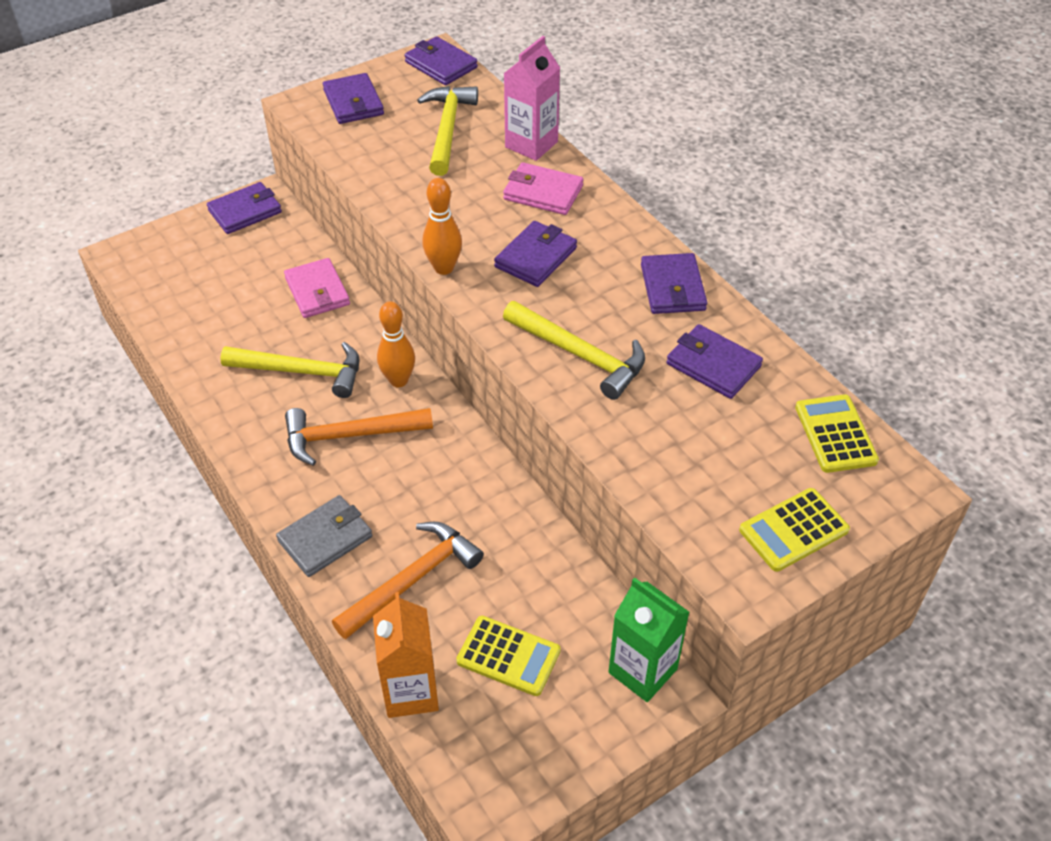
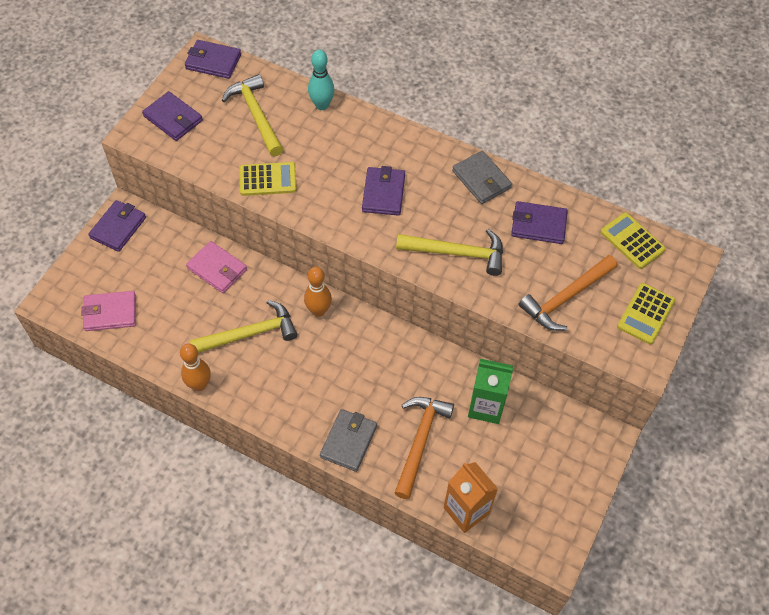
camera: 30 degrees left, 10 degrees up
(349, 436) = (314, 364): orange hammer -> orange hammer (566, 298)
(444, 268) = (330, 227): orange bowling pin -> orange bowling pin (199, 385)
(508, 656) = (506, 460): yellow calculator -> yellow calculator (268, 179)
(531, 144) = (322, 105): pink carton -> turquoise bowling pin
(543, 192) = (355, 141): pink wallet -> pink wallet (110, 313)
(642, 671) = (584, 431): green carton -> green carton (486, 407)
(672, 287) = (481, 179): purple wallet -> grey wallet

